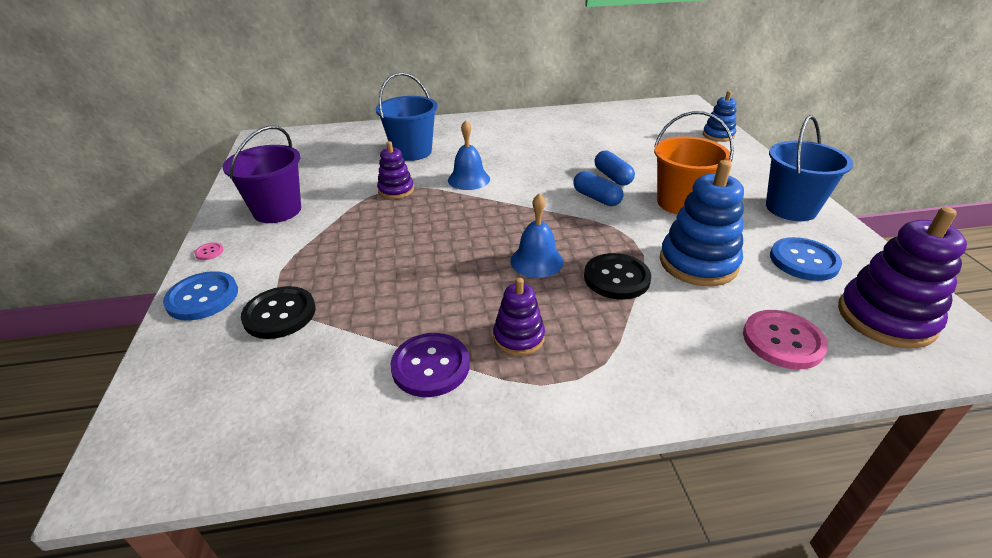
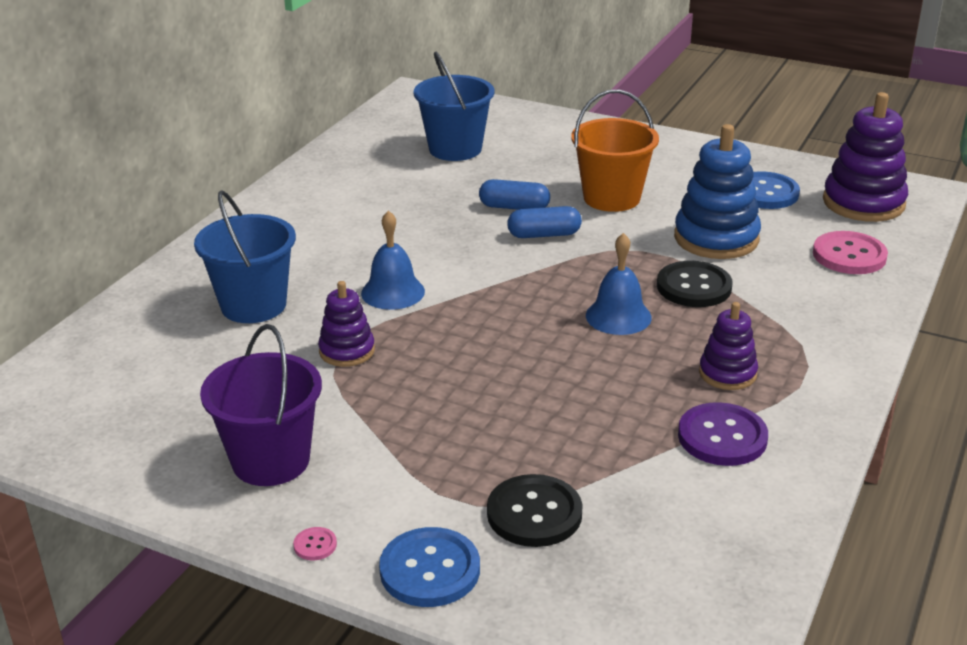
camera: 55 degrees left, 5 degrees down
(718, 135) = (512, 115): blue stacking toy -> none
(791, 208) = (686, 155): blue bucket -> blue bucket (455, 149)

